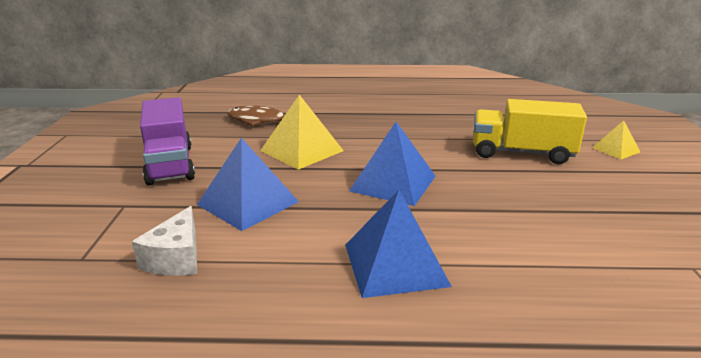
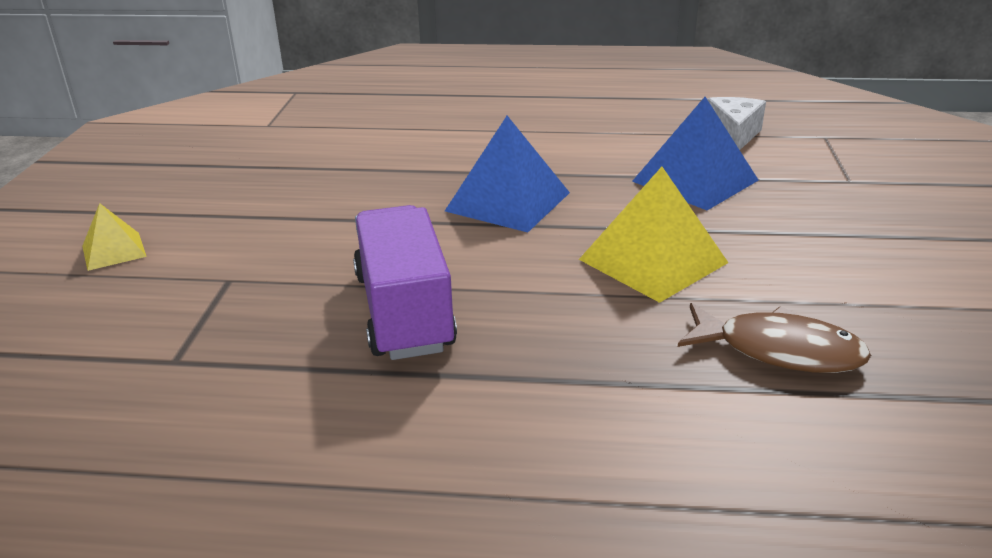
camera: 175 degrees left, 5 degrees up
(170, 164) = (859, 237): purple truck -> purple truck (404, 311)
(395, 264) = (527, 129): blue pyramid -> none
(521, 153) = (278, 247): yellow truck -> none

